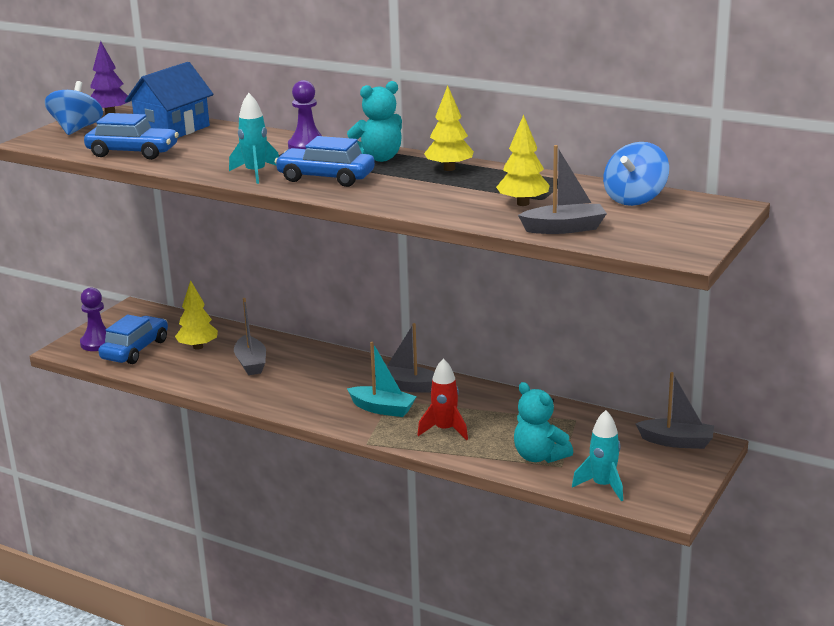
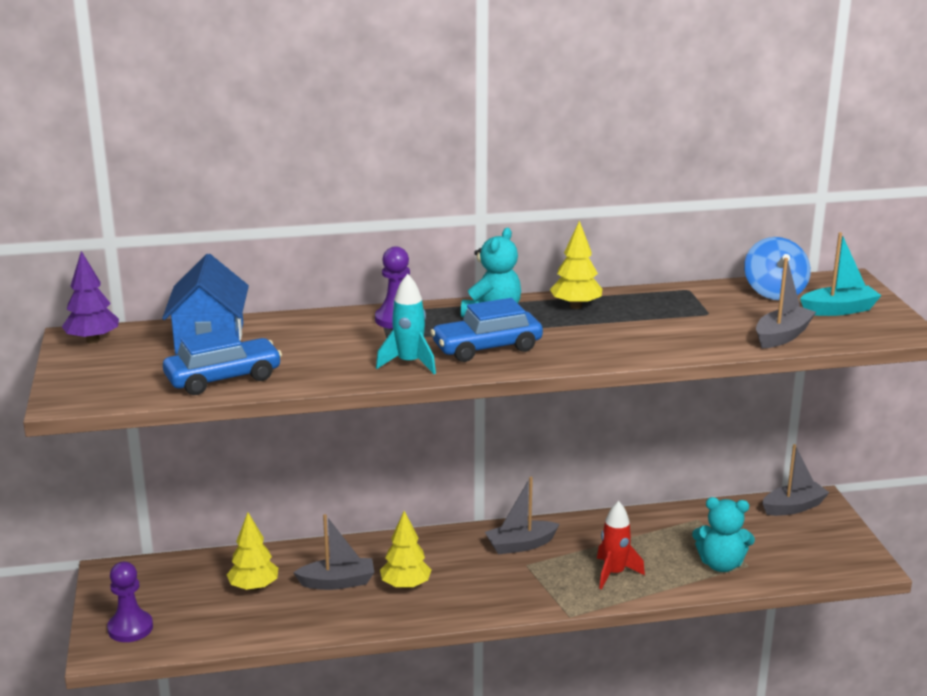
camera: 40 degrees left, 0 degrees up
(77, 129) = (91, 369): blue spinning top -> none
(135, 350) = (187, 618): blue car -> none
(251, 363) = (337, 582): grey boat -> grey boat turned 45 degrees counterclockwise
(382, 409) = (532, 576): turquoise boat -> turquoise boat (839, 310)
(523, 203) = (704, 322): yellow tree -> yellow tree (406, 586)
(603, 486) = (801, 569): turquoise rocket -> none

